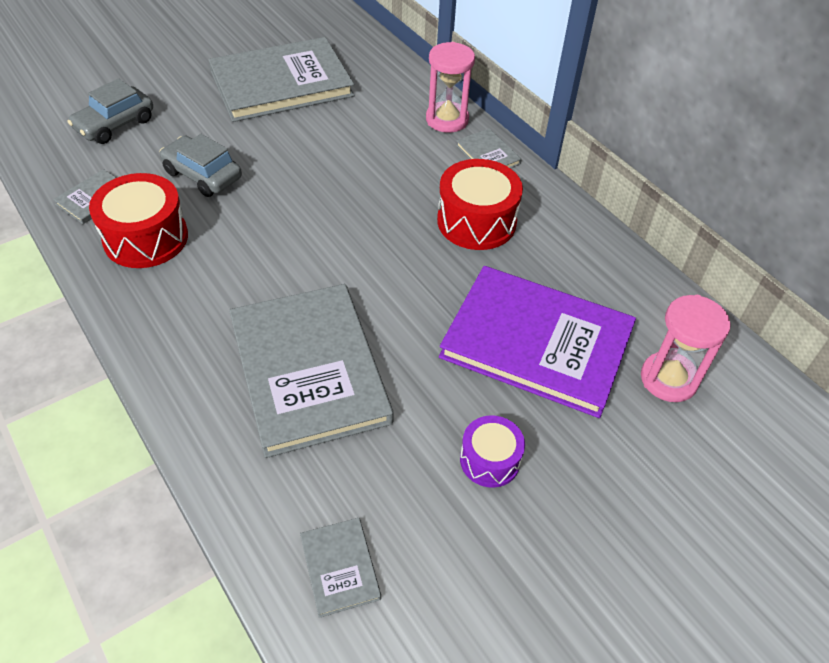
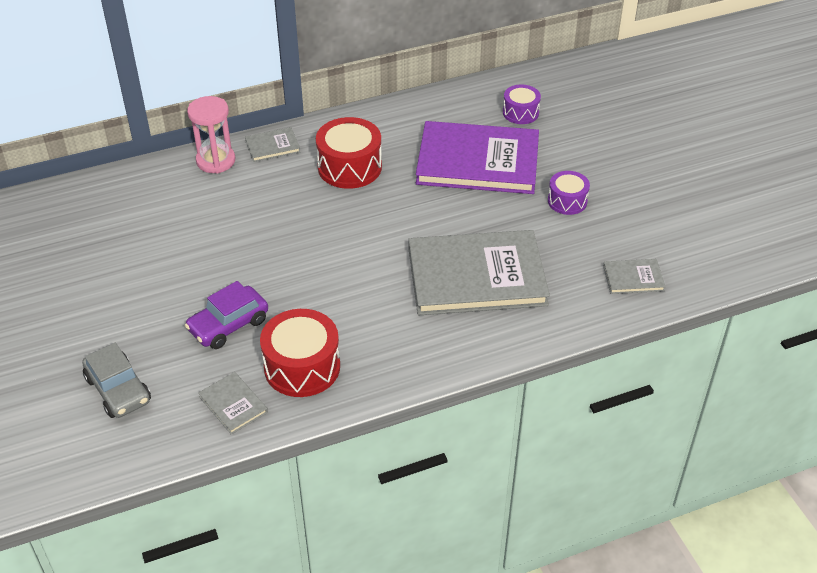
camera: 75 degrees left, 5 degrees down
(203, 175) = (228, 325): grey car -> purple car
(281, 83) = (108, 260): grey book -> none
(537, 343) = (478, 161): purple book -> purple book turned 60 degrees clockwise
(668, 379) = (520, 113): pink hourglass -> purple drum

